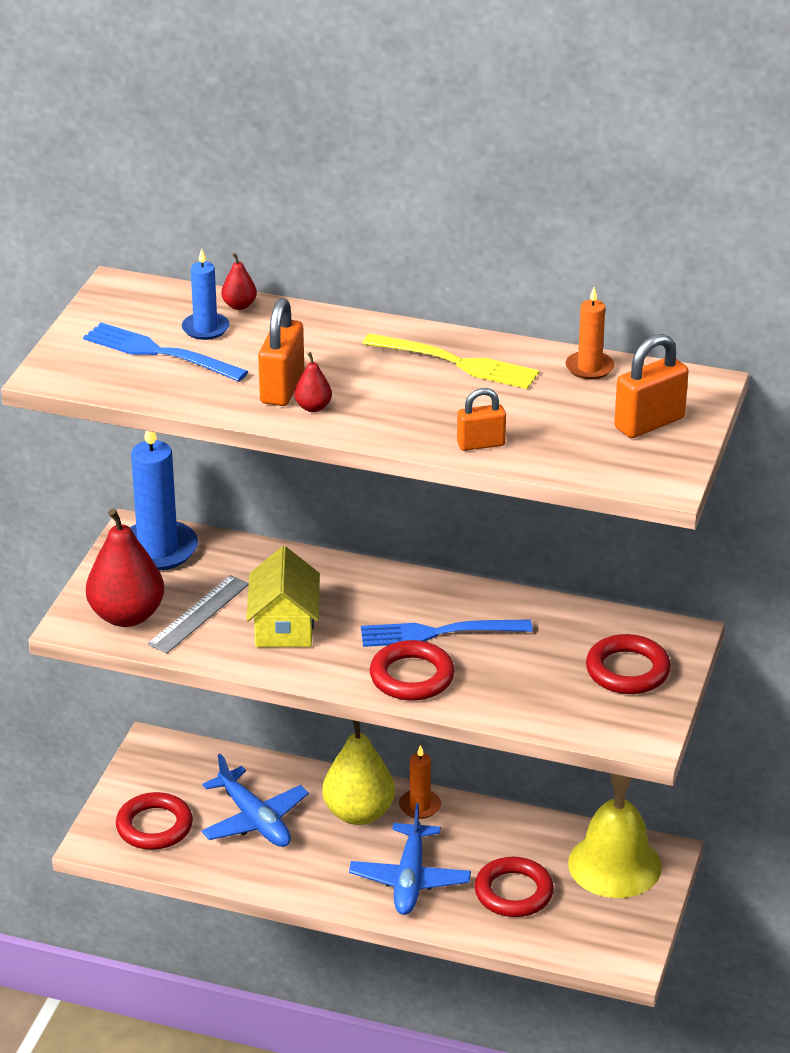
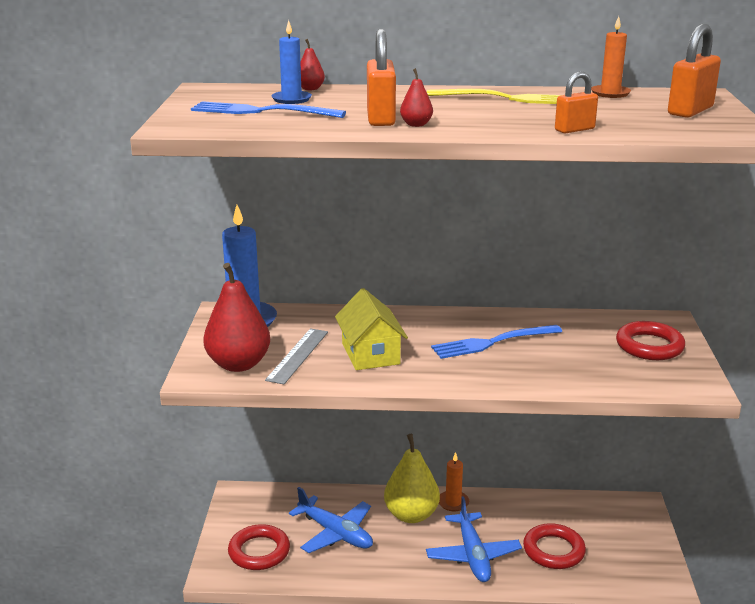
camera: 15 degrees left, 10 degrees down
(412, 677) = (492, 372): red ring -> none
(614, 864) = (612, 518): yellow bell -> none

